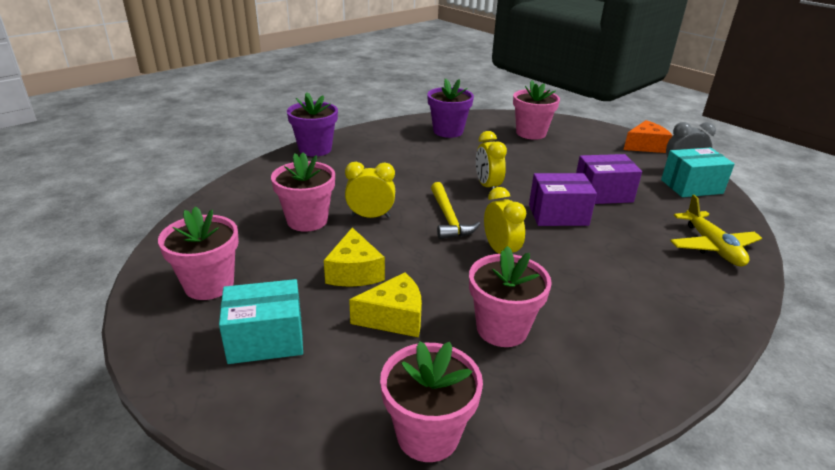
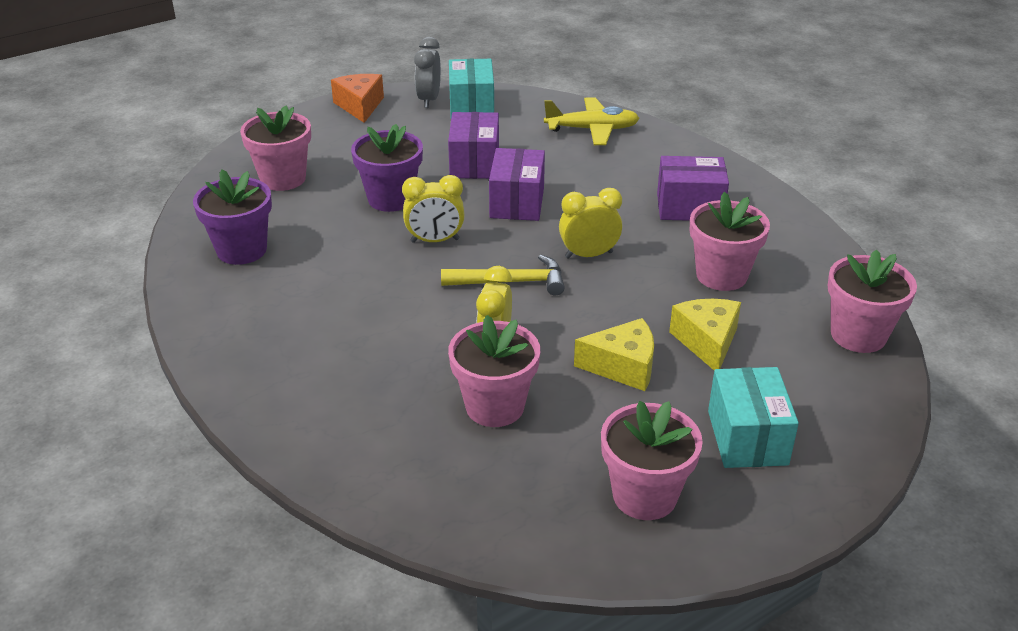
camera: 80 degrees left, 5 degrees up
(315, 149) = (252, 397): purple flower pot -> purple flower pot (391, 199)
(614, 308) = (689, 207): none -> purple box

